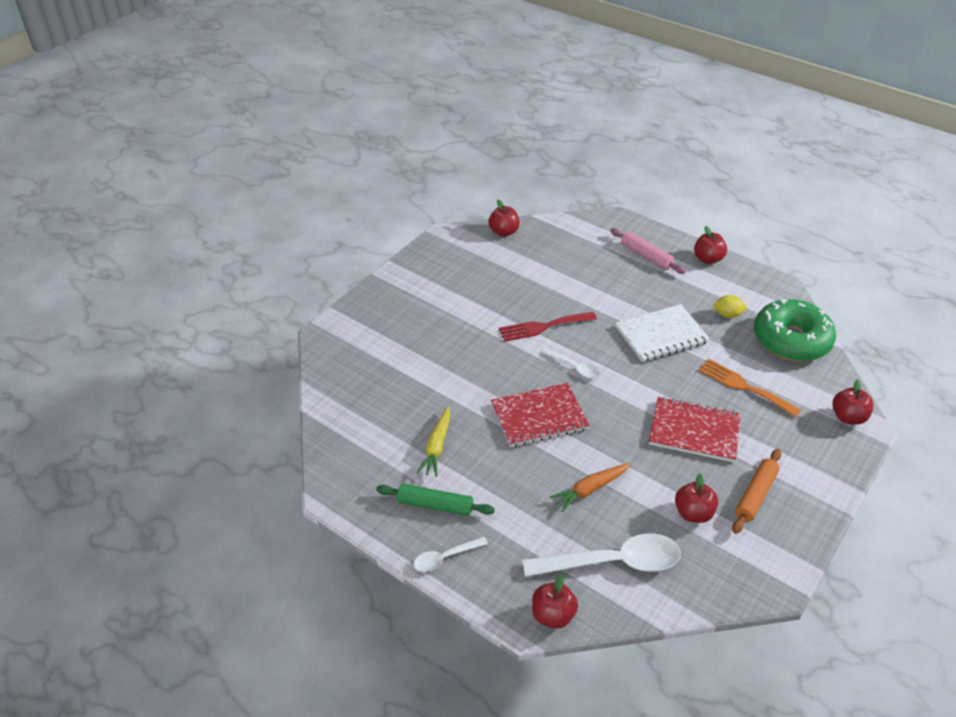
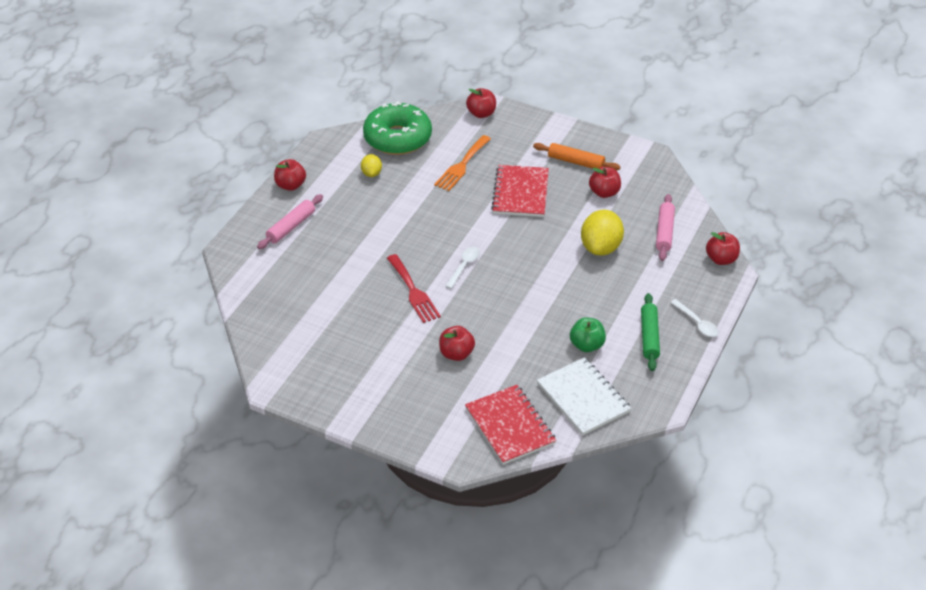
camera: 100 degrees left, 0 degrees up
(436, 446) = (586, 345): yellow carrot -> green apple
(503, 232) = (261, 337): red apple -> red apple (456, 354)
(539, 416) = (531, 284): red notebook -> red notebook (510, 426)
(590, 489) = (601, 248): orange carrot -> yellow lemon
(612, 562) = (664, 232): white spoon -> pink rolling pin
(661, 335) = (408, 213): white notebook -> white notebook (583, 398)

